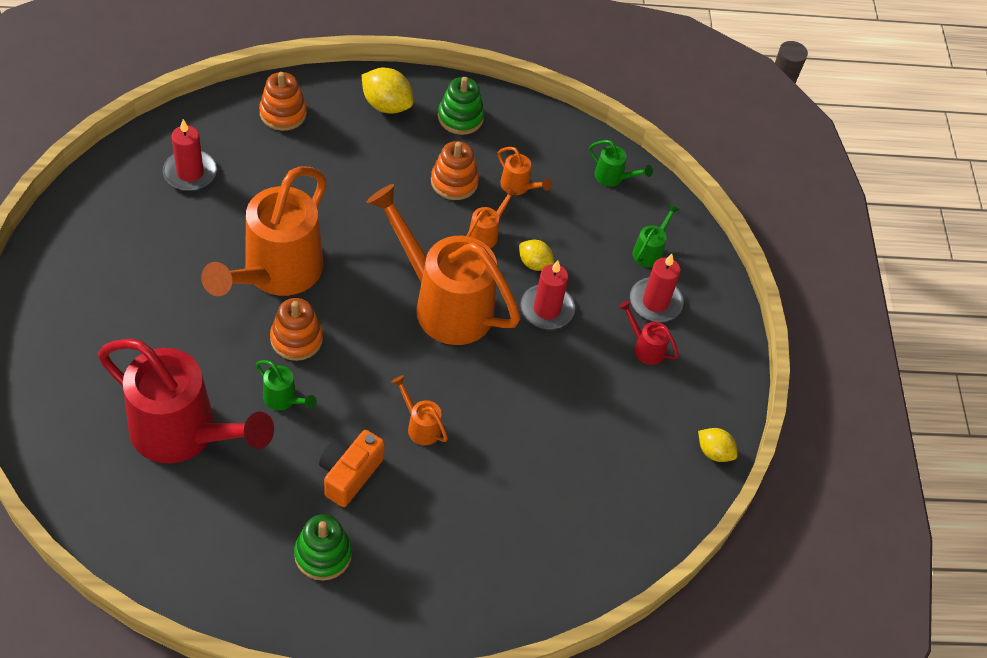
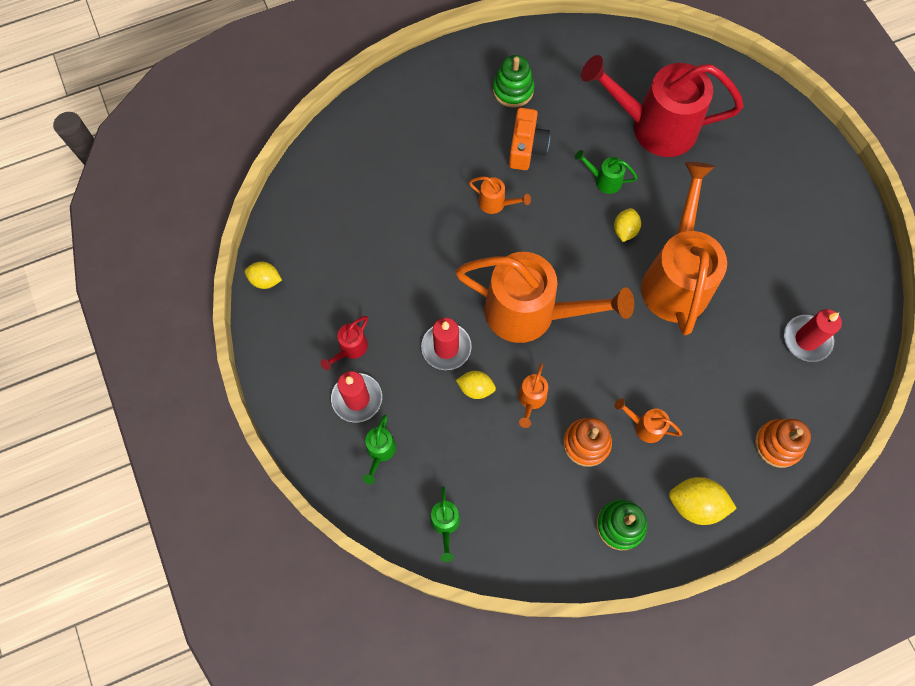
camera: 165 degrees right, 15 degrees up
(296, 339) = (625, 230): orange stacking toy -> yellow lemon
(518, 186) = (527, 467): orange watering can -> orange watering can (645, 426)
(613, 177) = (445, 524): green watering can -> green watering can turned 105 degrees counterclockwise
(645, 348) = (350, 349): red watering can -> red watering can turned 105 degrees clockwise

